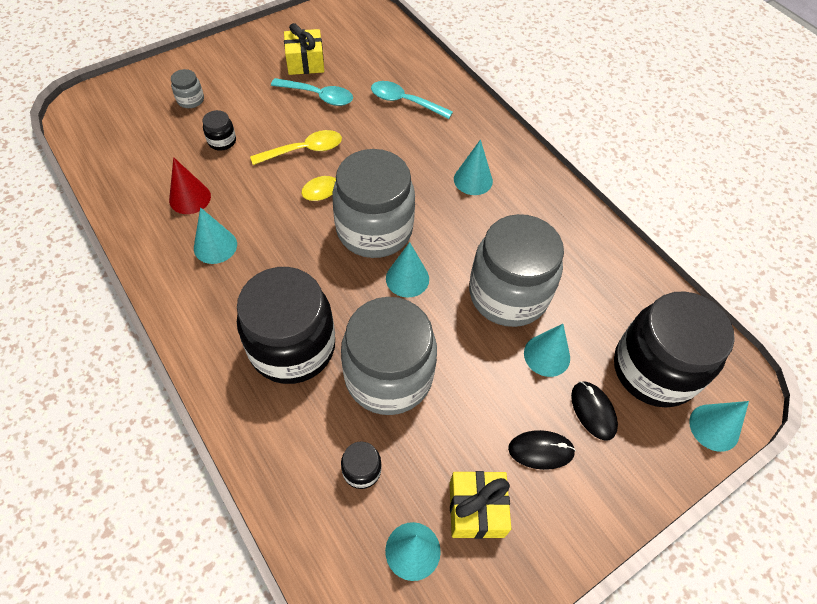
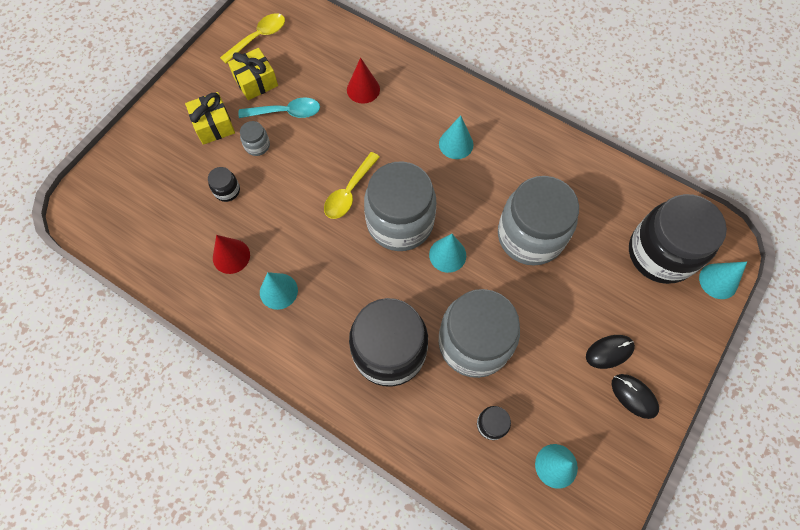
camera: 20 degrees left, 10 degrees up
(190, 100) = (174, 160): grey jar -> grey jar (257, 145)
(304, 150) = (303, 171): yellow spoon -> yellow spoon (259, 37)
(404, 101) = (363, 89): turquoise spoon -> red cone
(476, 509) = (585, 416): yellow gift -> yellow gift (214, 125)
(547, 355) = (581, 275): turquoise cone -> none
(593, 411) = (632, 305): black mouse -> black mouse (634, 396)

